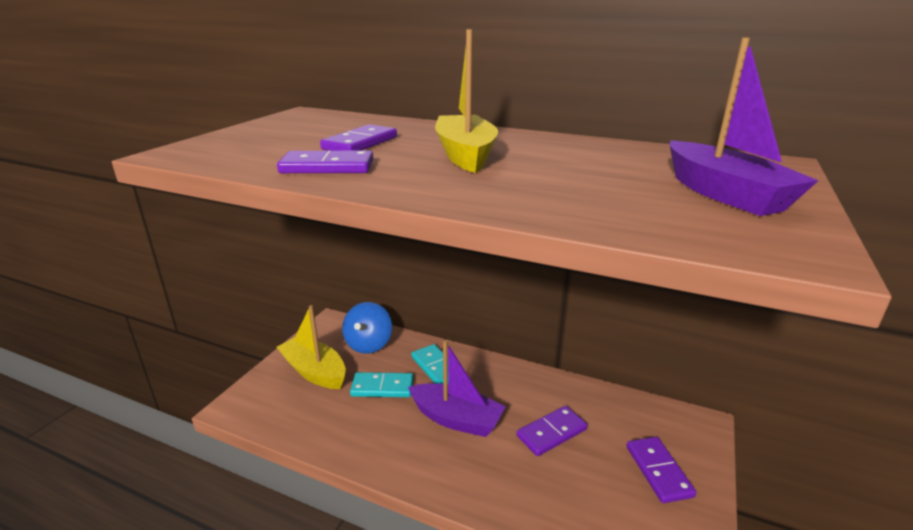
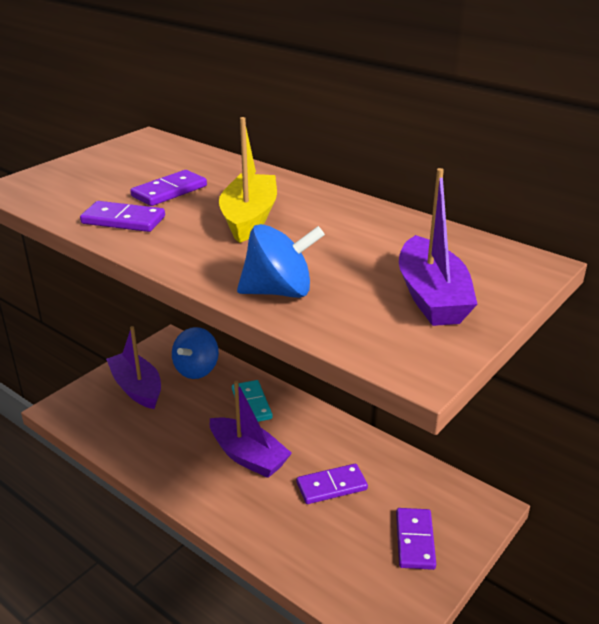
camera: 15 degrees right, 5 degrees up
(314, 371) = (137, 388): yellow boat -> purple boat
(382, 387) = (193, 414): turquoise domino -> none
(564, 206) = (279, 292): none -> blue spinning top

